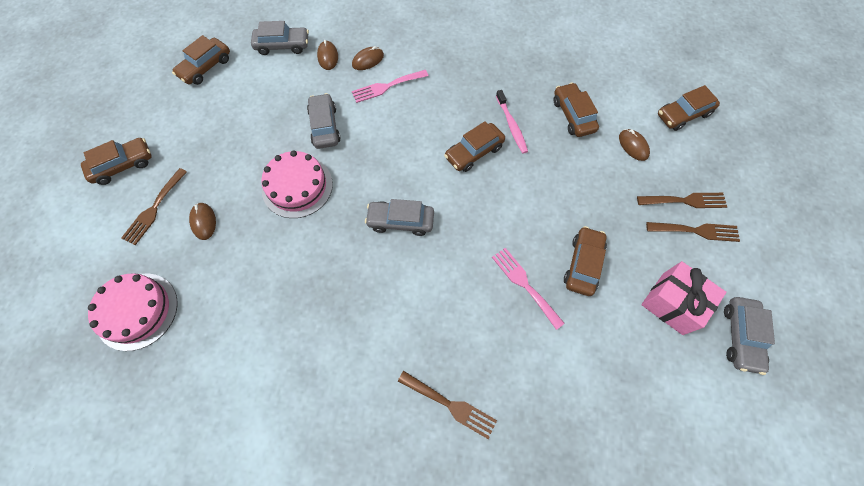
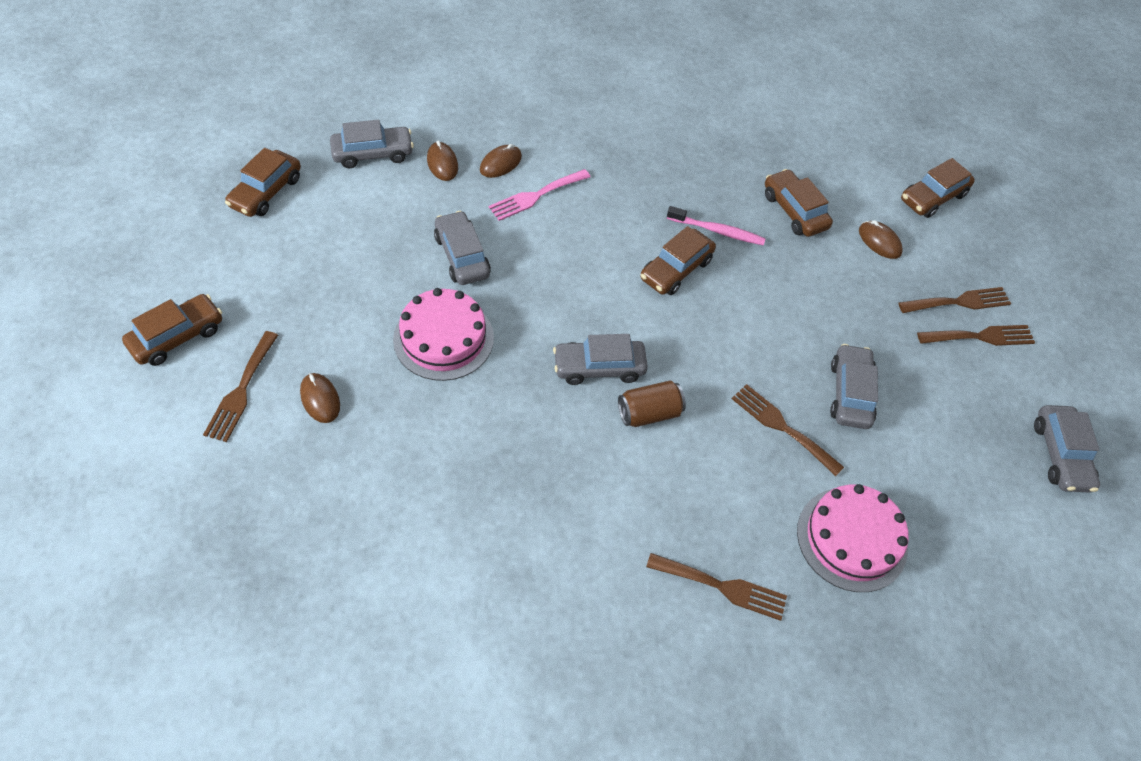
camera: 15 degrees left, 10 degrees down
(137, 311) = (254, 528): pink cake -> pink cake (851, 539)
(428, 261) = (649, 413): none -> brown can
(511, 125) = (717, 231): pink toothbrush -> pink toothbrush turned 45 degrees counterclockwise
(524, 284) = (782, 426): pink fork -> brown fork
(583, 264) = (850, 393): brown car -> grey car
(672, 303) = (971, 426): pink gift -> none

